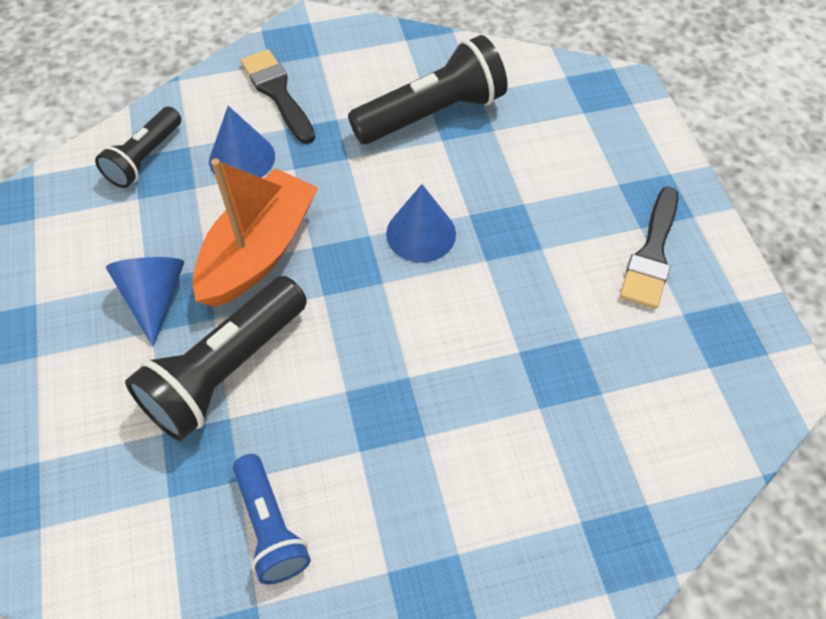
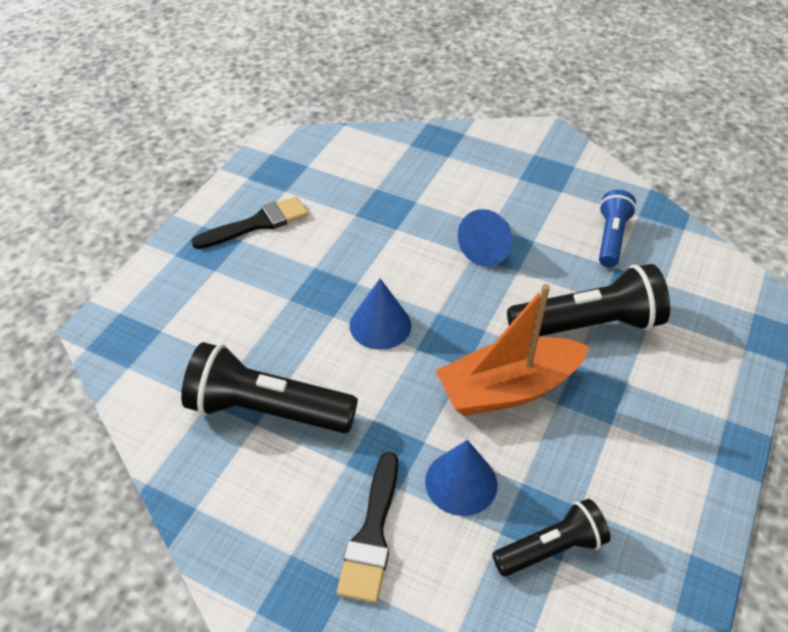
camera: 140 degrees left, 10 degrees down
(154, 298) = (612, 405): blue cone -> blue cone (488, 249)

